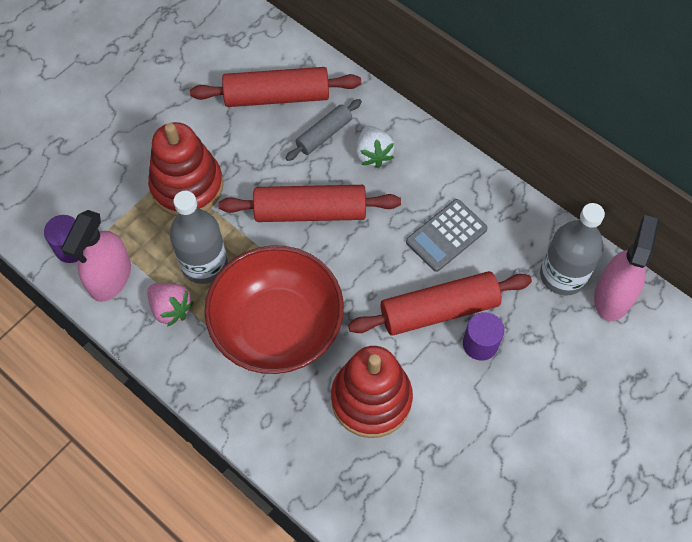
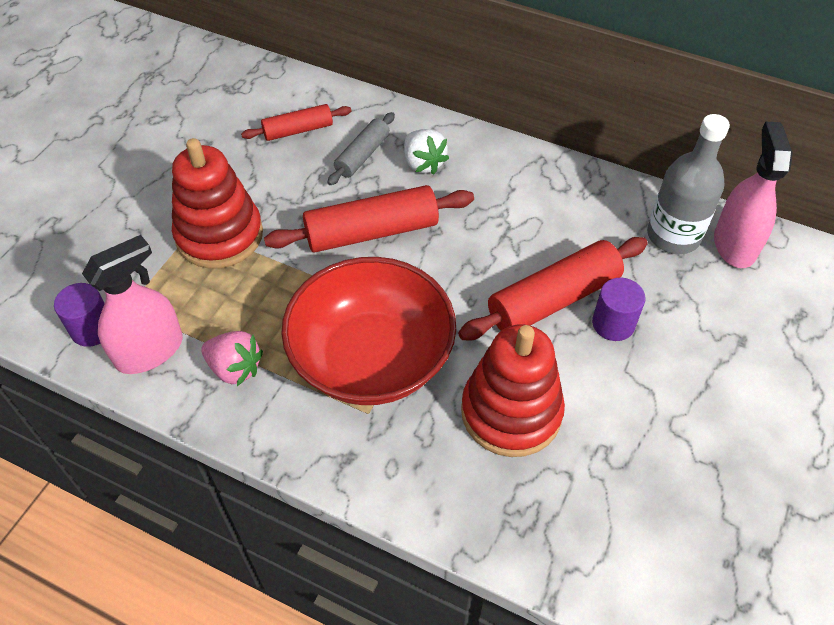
camera: 15 degrees left, 10 degrees down
(110, 277) = (149, 351): pink spray bottle -> pink spray bottle turned 135 degrees counterclockwise
(204, 264) = (262, 311): grey bottle -> none
(277, 97) = (298, 130): red rolling pin -> red rolling pin, size x0.58
(446, 235) = (532, 224): grey calculator -> none

